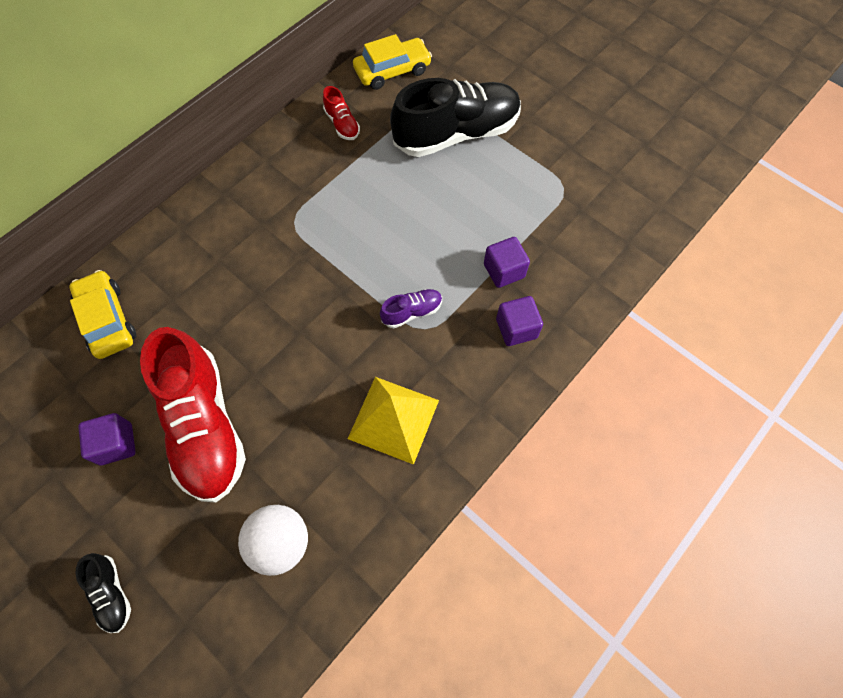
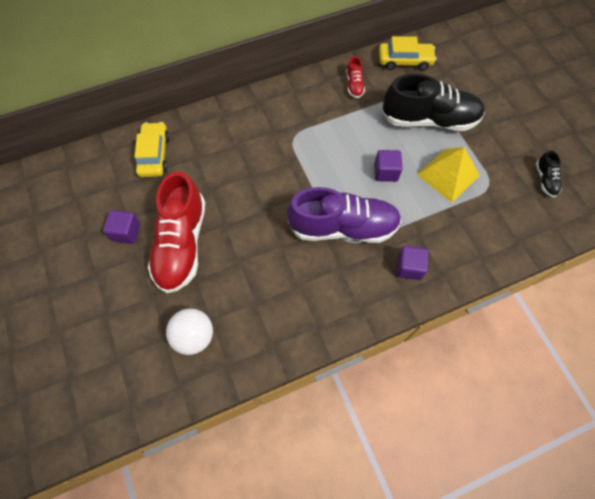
camera: 25 degrees right, 0 degrees up
(112, 593) = (85, 319): black shoe -> black shoe (545, 180)
(393, 419) = (299, 291): yellow pyramid -> yellow pyramid (448, 175)
(412, 312) = (343, 227): purple shoe -> purple shoe, size x2.34
(504, 271) = (419, 225): purple cube -> purple cube (385, 172)

